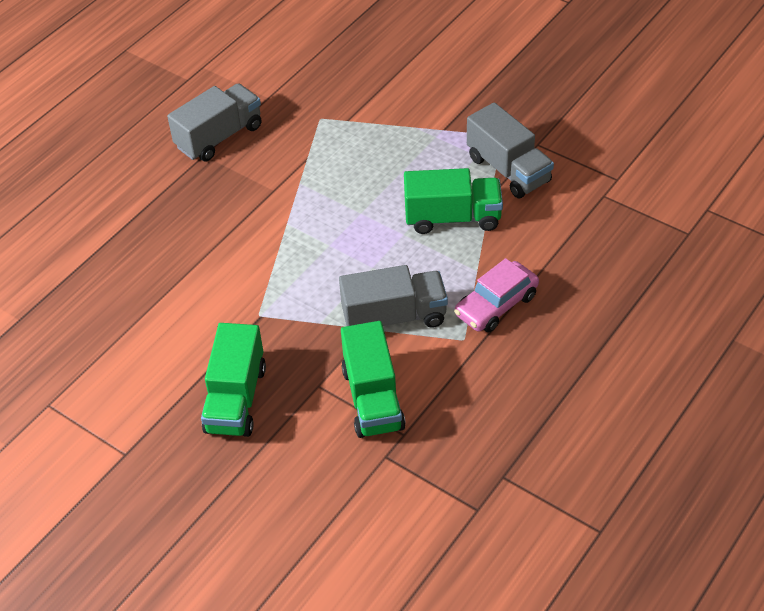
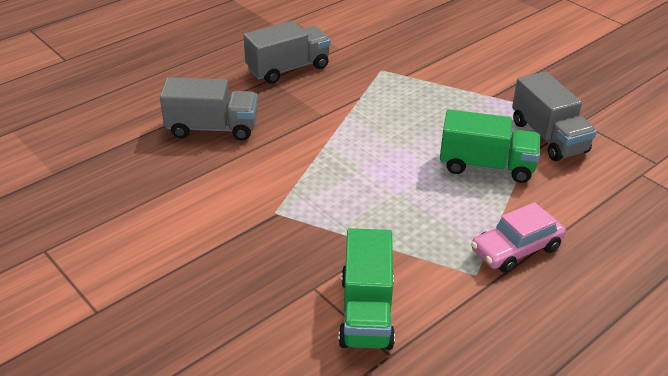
camera: 10 degrees right, 10 degrees down
(236, 399) = (226, 283): green truck -> none
(394, 317) = (408, 240): grey truck -> grey truck (212, 128)

